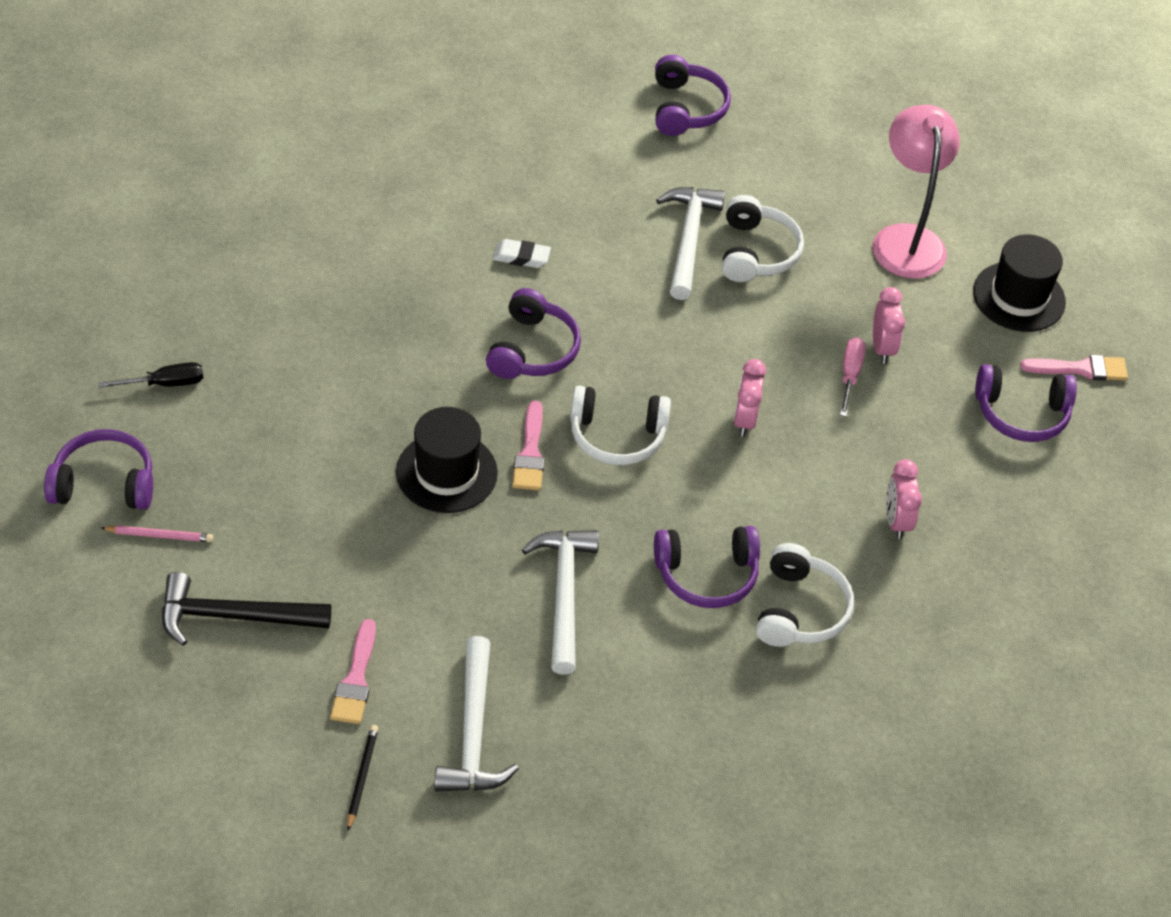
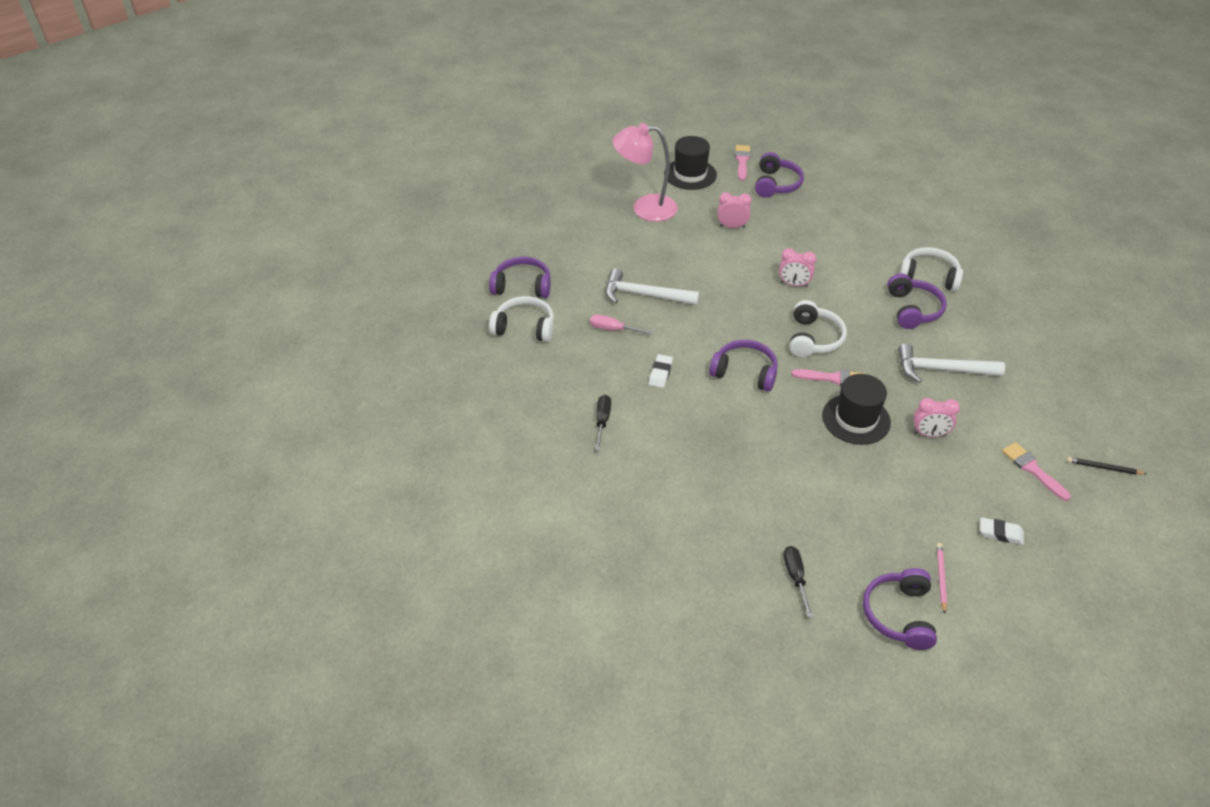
camera: 80 degrees left, 5 degrees down
(234, 616) = (1000, 533): black hammer -> white eraser
(355, 679) = (1032, 469): pink brush -> pink brush turned 135 degrees counterclockwise
(424, 199) = (602, 421): none -> black screwdriver
(473, 732) = (1054, 415): white hammer -> none
(756, 252) = (656, 267): white headphones -> white headphones (524, 327)
(850, 375) = (754, 241): pink screwdriver -> pink screwdriver (613, 329)
(896, 521) = (859, 235): pink clock -> pink clock (929, 434)

